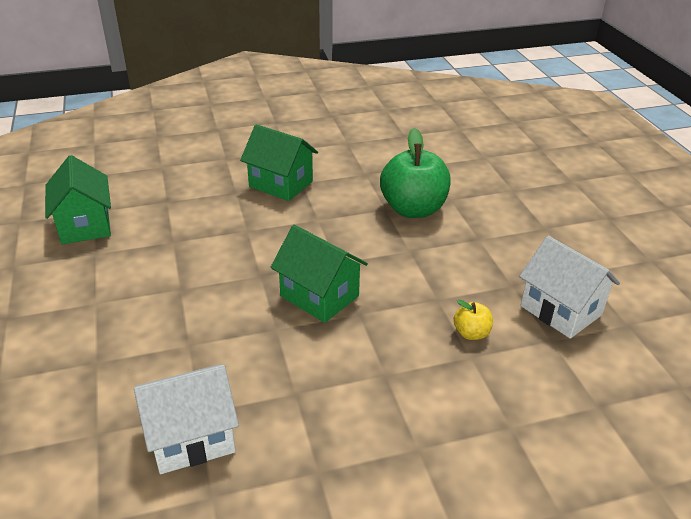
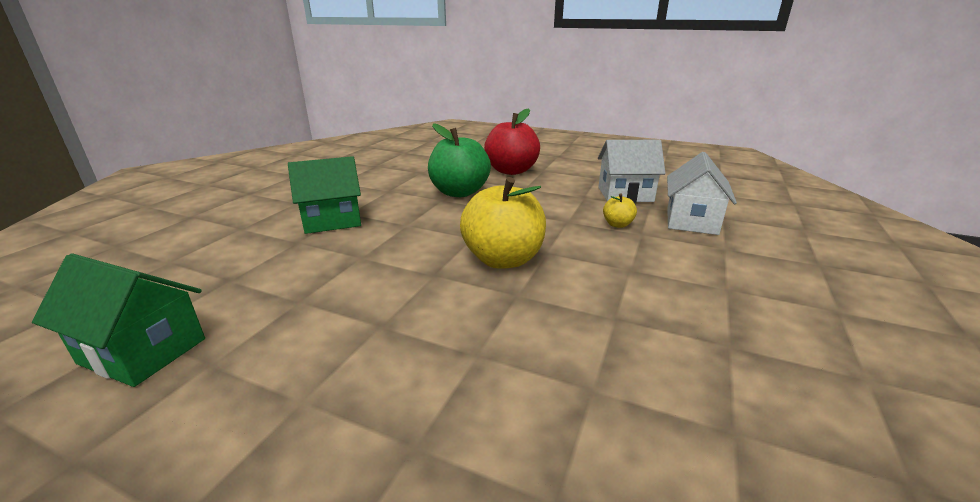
camera: 50 degrees left, 10 degrees down
(192, 438) = (630, 410): white house -> white house (691, 221)
(319, 296) = (503, 259): green house -> yellow apple
(511, 210) = (511, 171): none -> red apple

